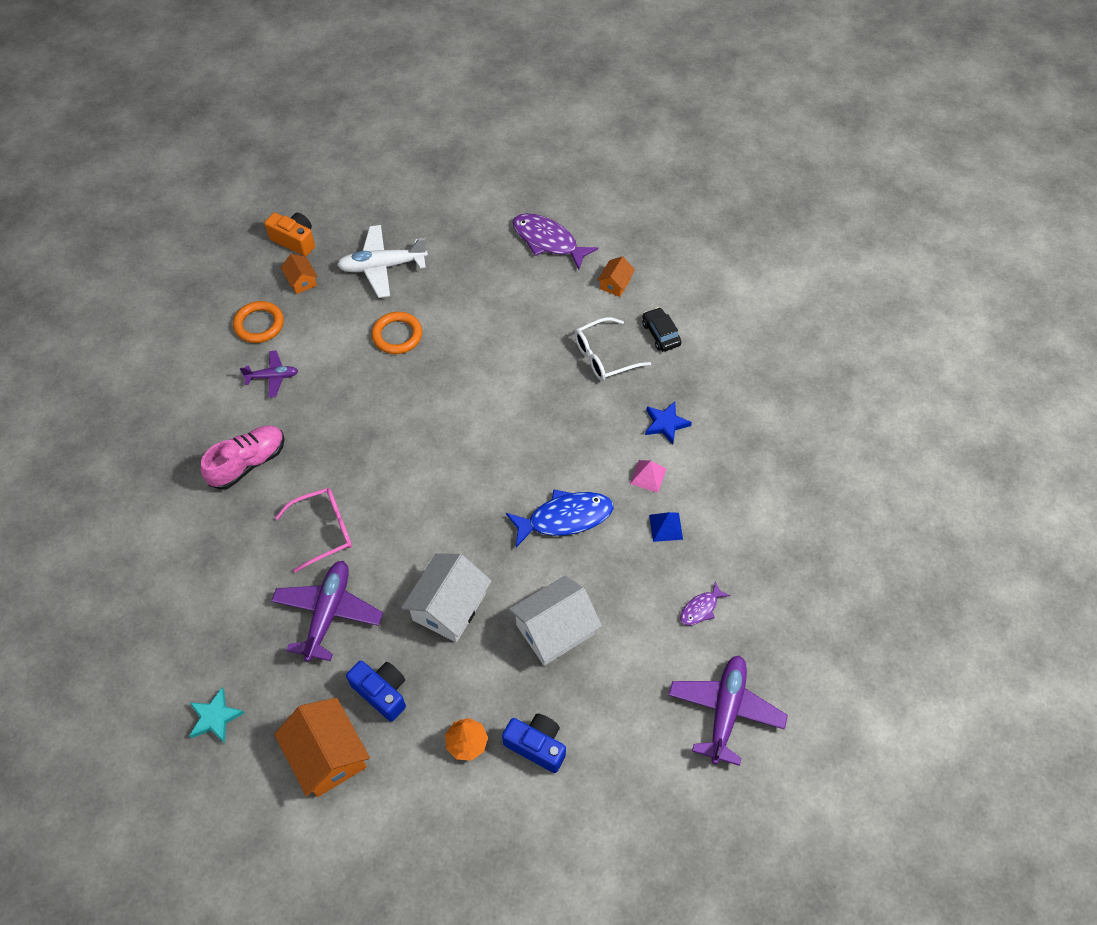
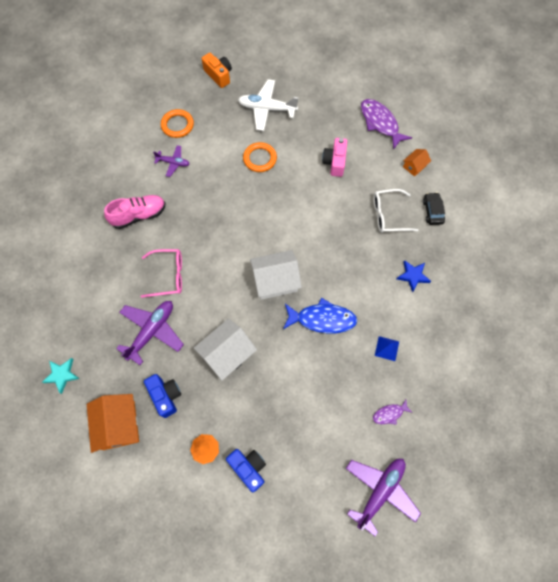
camera: 20 degrees right, 10 degrees up
(301, 281) = (213, 104): orange house -> none
(505, 310) = (334, 162): none -> pink camera
(555, 630) = (288, 393): white house -> white house (275, 281)
(648, 476) = (387, 308): pink pyramid -> none

